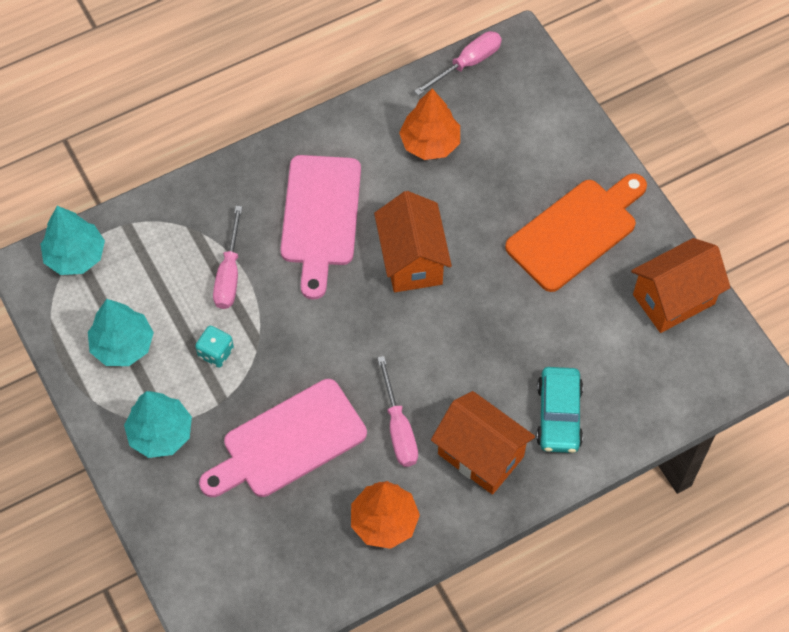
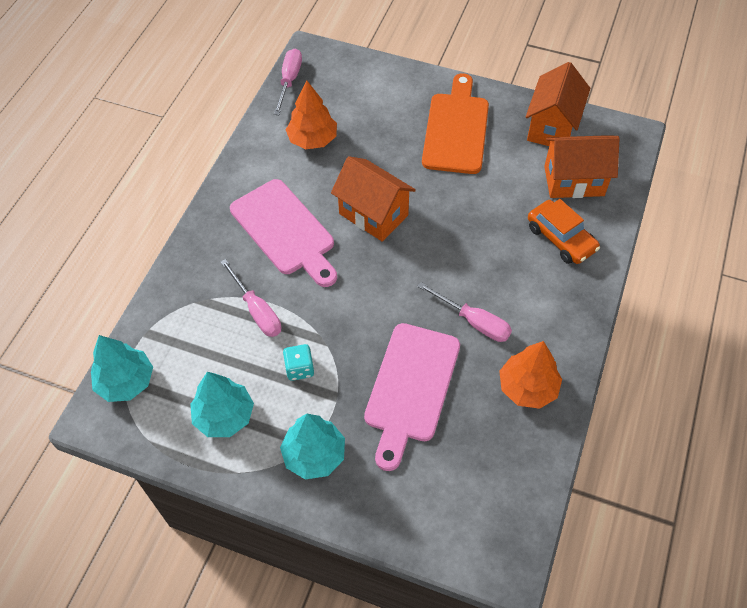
camera: 40 degrees left, 5 degrees down
(480, 455) = (541, 298): orange house -> orange house (574, 181)
(559, 415) = (561, 238): turquoise car -> orange car

